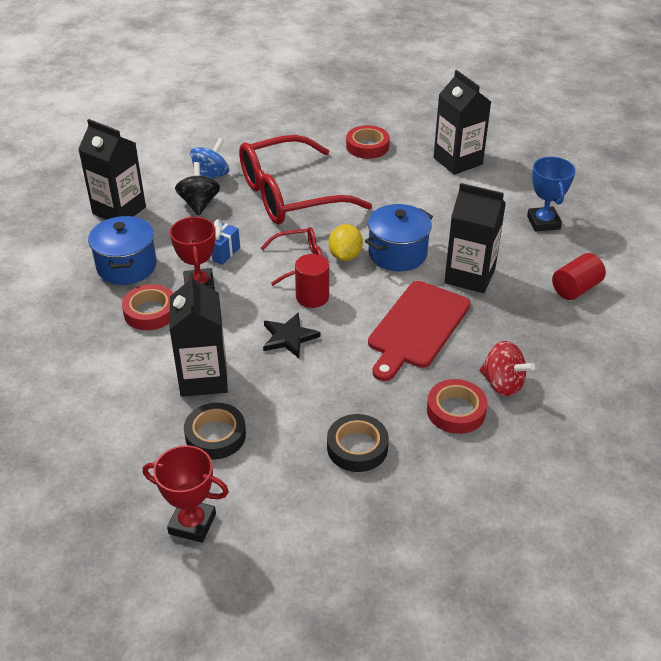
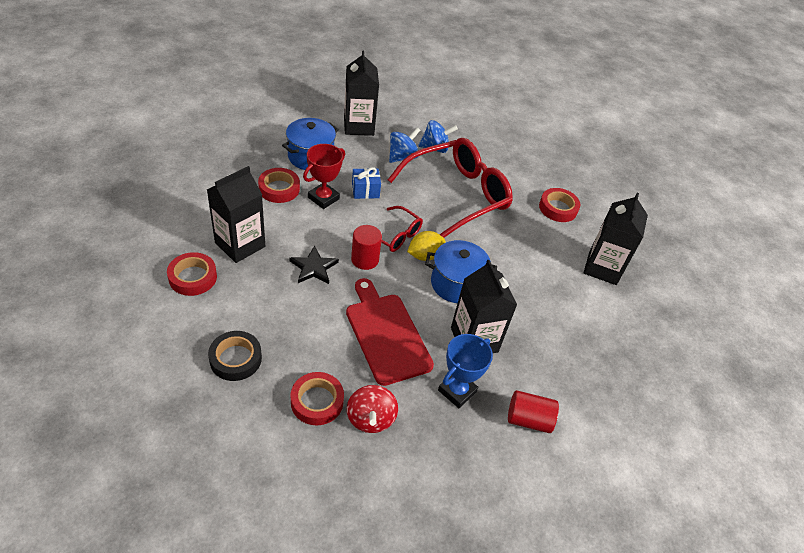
camera: 45 degrees right, 5 degrees up
(192, 523) = (109, 306): red trophy -> none
(199, 204) = (402, 157): black spinning top -> blue spinning top
(215, 435) = (193, 277): black tape -> red tape
(289, 195) = (457, 195): red glasses -> red glasses turned 120 degrees clockwise
(417, 327) = (386, 334): red cutting board -> red cutting board turned 75 degrees clockwise
(543, 222) = (588, 359): blue trophy -> blue trophy (457, 391)

